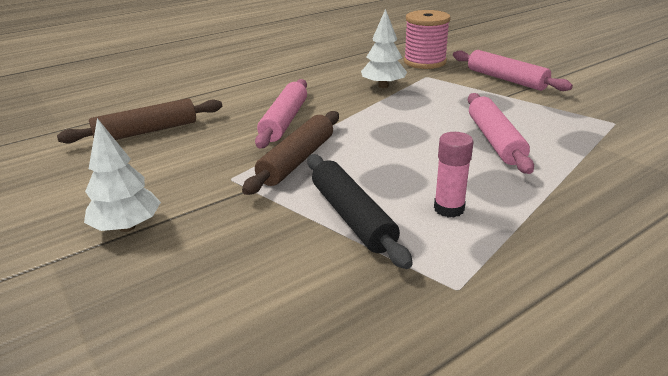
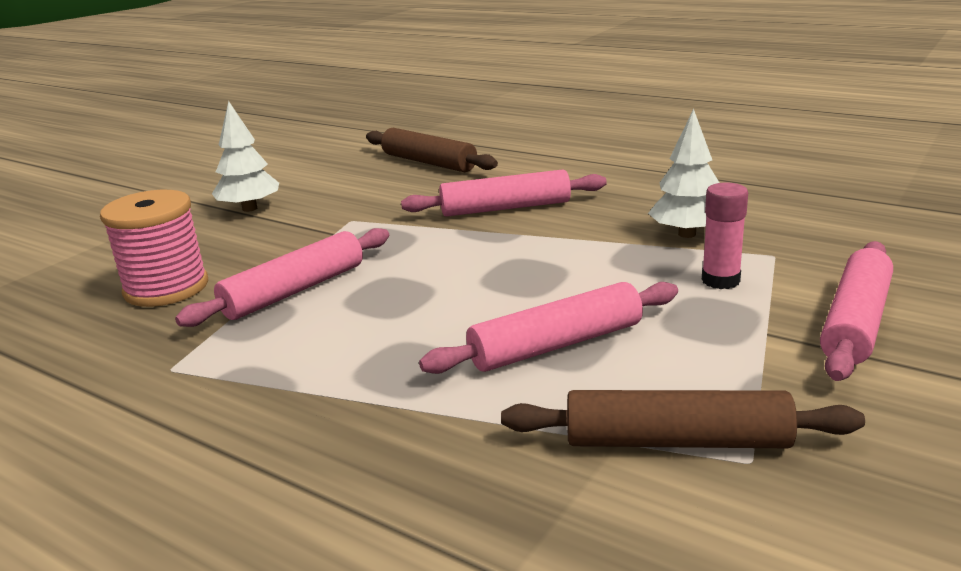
camera: 70 degrees right, 5 degrees down
(297, 160) = (407, 238): brown rolling pin -> brown rolling pin (676, 441)
(352, 217) = (294, 291): black rolling pin -> pink rolling pin
(425, 62) = (843, 242): pink spool -> pink spool (166, 288)
(449, 209) = (331, 340): pink glue stick -> pink glue stick (720, 280)

